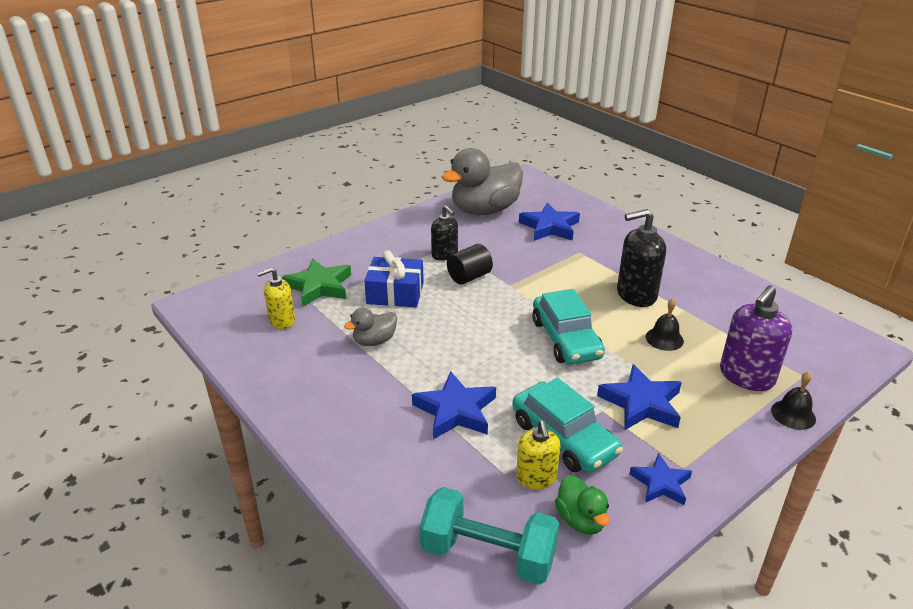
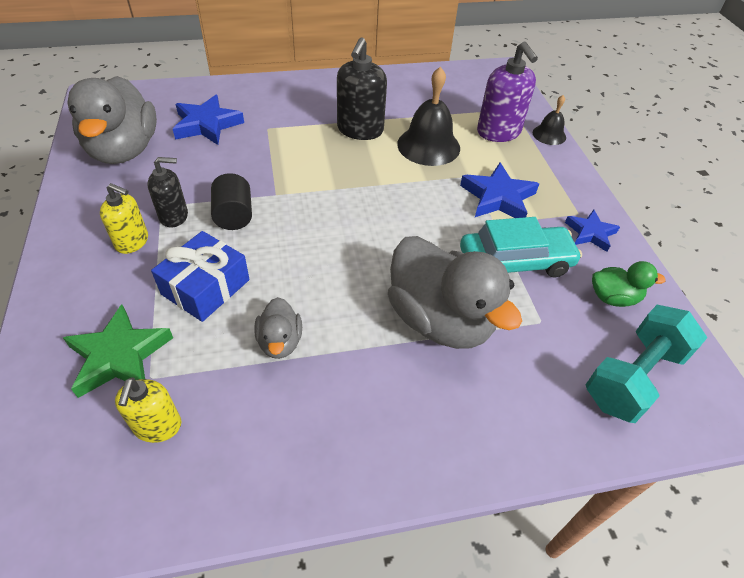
camera: 65 degrees left, 15 degrees up
(456, 410) = (440, 320): blue star -> grey duck
(536, 478) = (556, 303): yellow soap dispenser -> yellow soap dispenser (132, 242)
(566, 339) = (388, 198): turquoise car -> none
(664, 338) = (428, 146): black bell -> black bell, size x1.82

